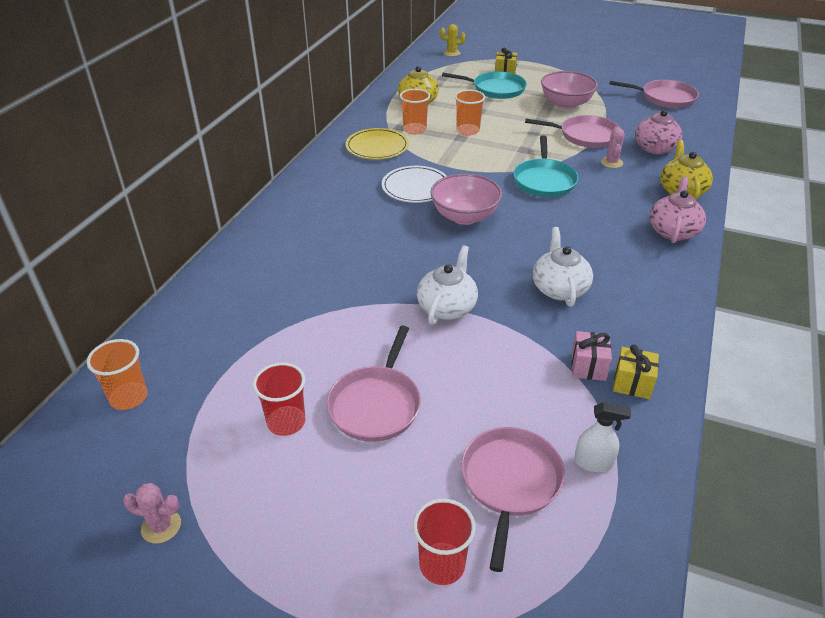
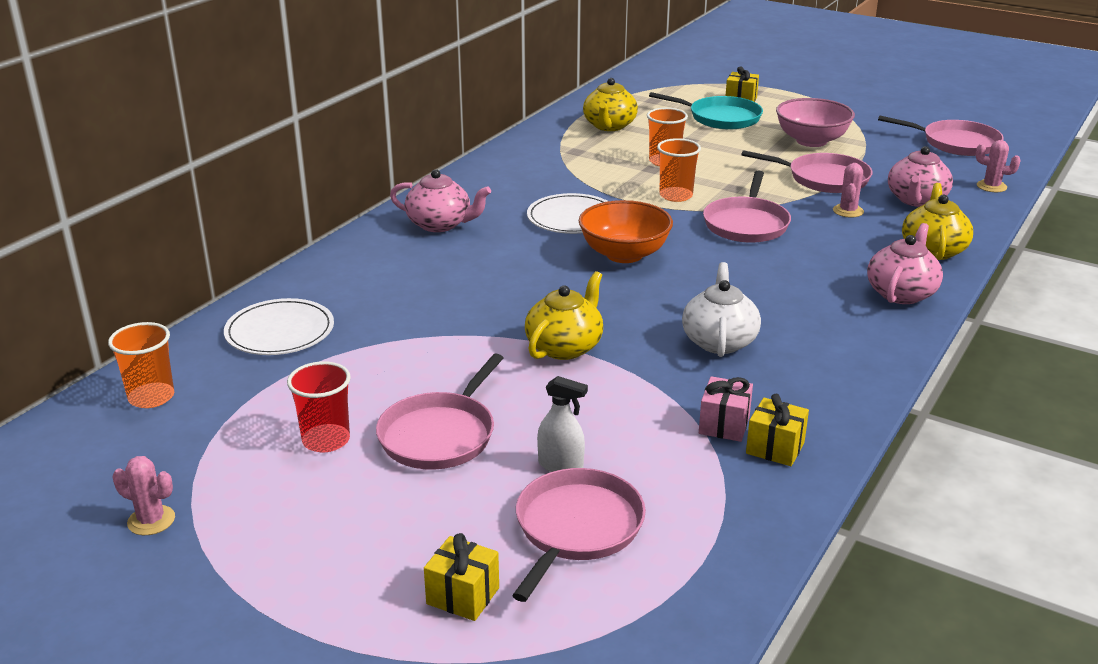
camera: 10 degrees right, 10 degrees down
(219, 318) = (280, 331): none -> white plate
(317, 202) = (440, 224): none -> pink teapot
(377, 147) = (537, 171): yellow plate -> none
(414, 129) = (594, 156): orange cup -> orange cup (676, 195)
(442, 565) = (463, 596): red cup -> yellow gift
(447, 307) = (565, 347): white teapot -> yellow teapot
(451, 53) = (676, 73): yellow cactus -> none
(464, 216) = (624, 254): pink bowl -> orange bowl
(544, 180) = (746, 224): turquoise pan -> pink pan
(593, 462) = (690, 521): white spray bottle -> white spray bottle (561, 465)
(701, 132) = (991, 186): none -> pink cactus

